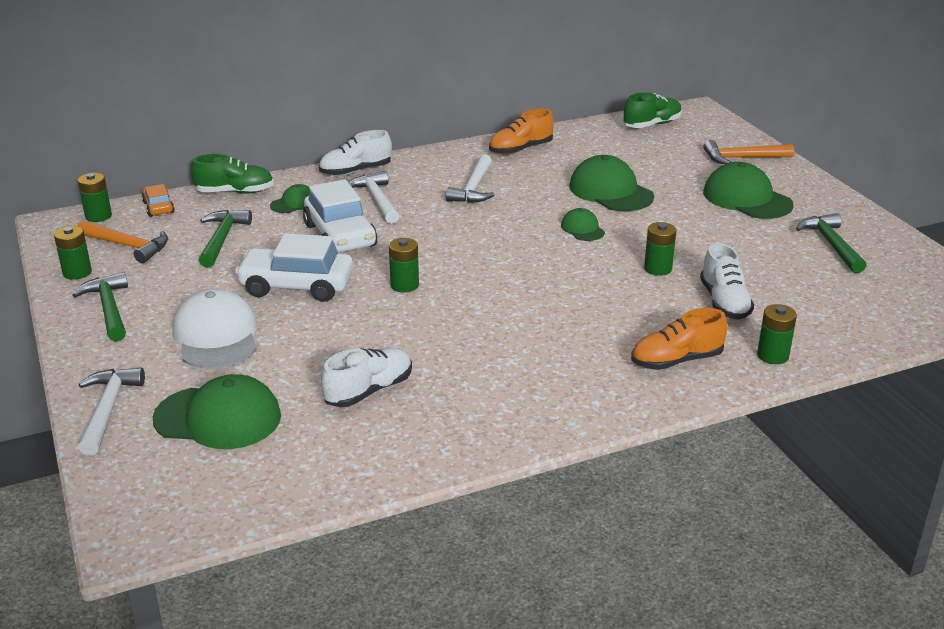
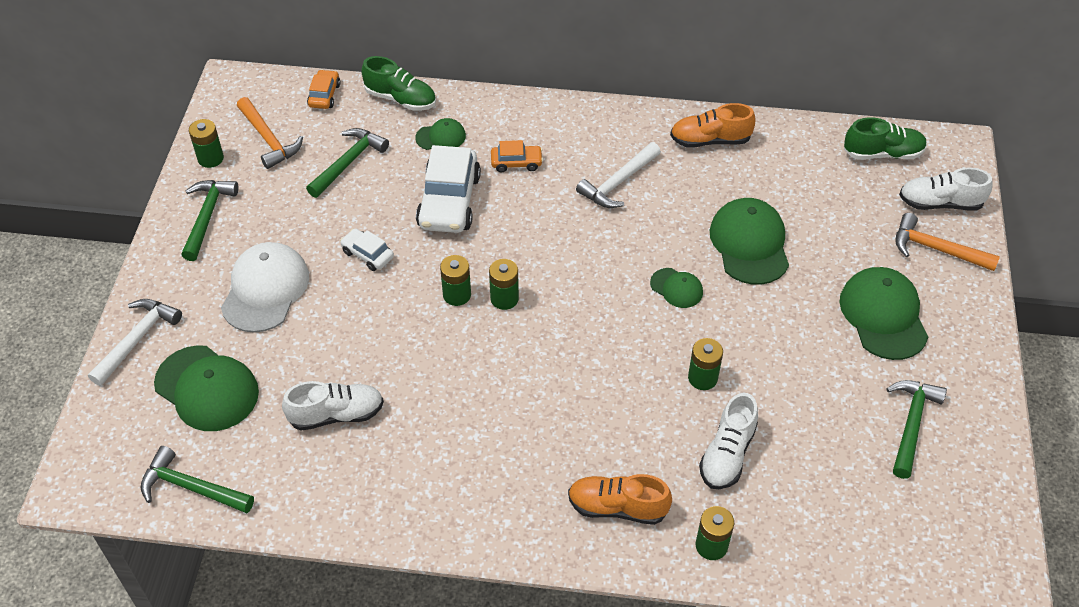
camera: 30 degrees right, 20 degrees up
(98, 216) = (270, 87): green battery -> green battery (504, 298)
(268, 490) = (191, 487): none -> green hammer
(296, 286) = (367, 254): white car -> white car, size x0.51
(356, 171) = (527, 111): white shoe -> white shoe (940, 203)
(377, 200) = (516, 163): white hammer -> orange car
(582, 229) = (676, 288): green cap -> green cap turned 120 degrees clockwise

